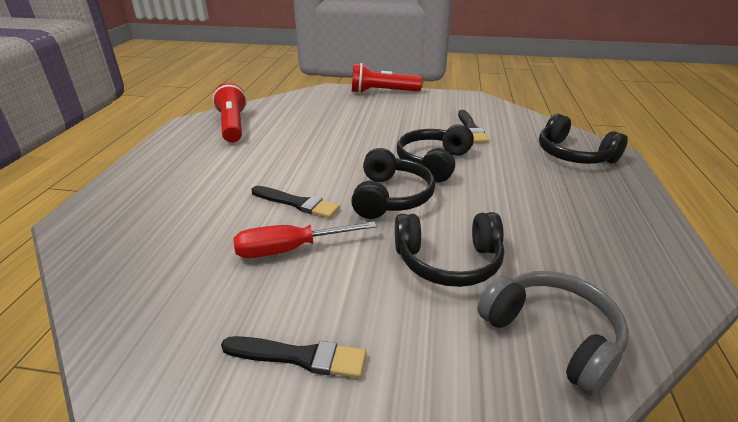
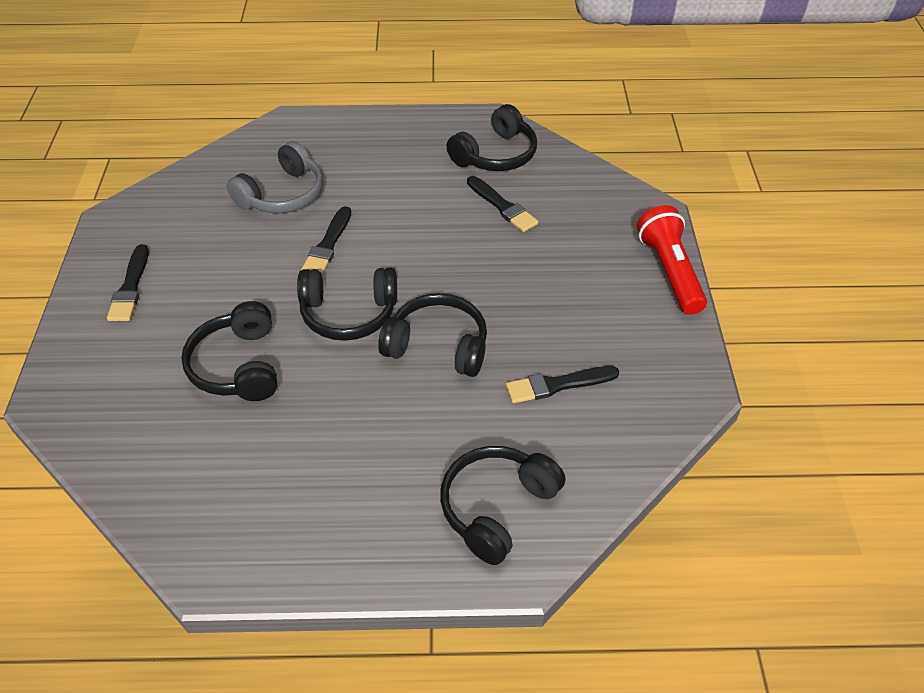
camera: 80 degrees right, 15 degrees up
(233, 125) = (495, 154): red flashlight -> black headphones
(289, 249) = (252, 256): red screwdriver -> none
(294, 128) = (502, 206): none -> black brush
(552, 336) = (139, 436): grey headphones -> grey headphones (282, 194)

